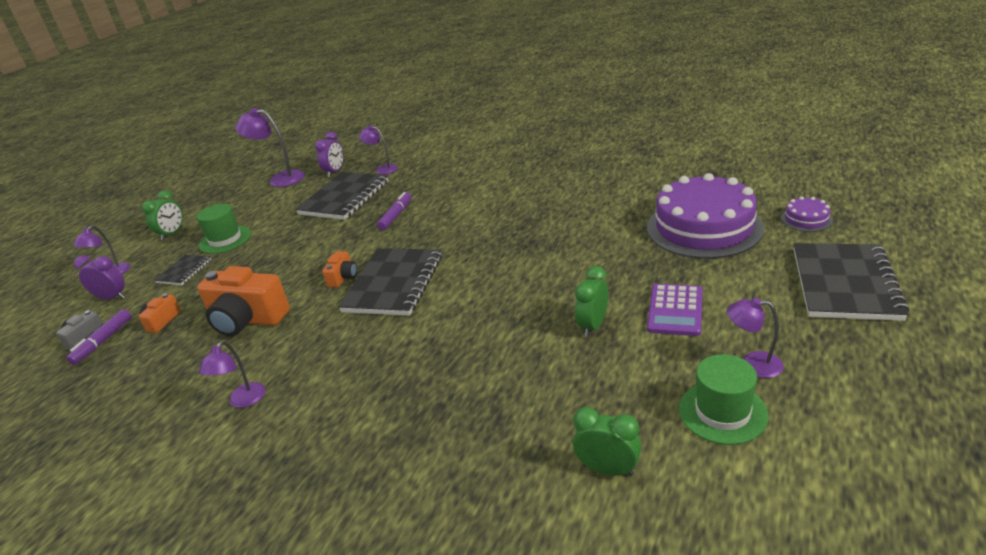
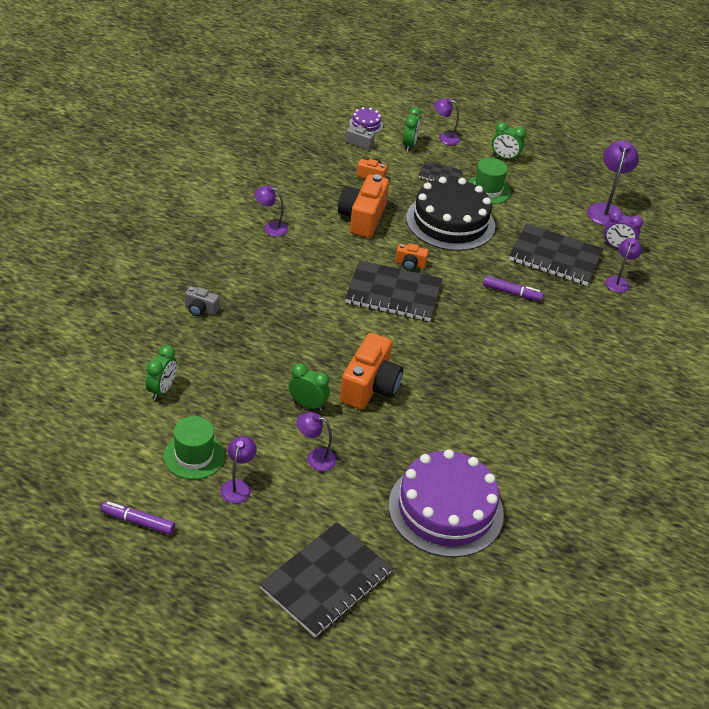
camera: 80 degrees right, 10 degrees up
(103, 341) = (353, 153): purple marker -> purple marker (138, 522)
(112, 298) = (409, 145): purple clock -> green clock
(273, 258) = (450, 222): none -> black cake
(422, 452) = (200, 309): none -> grey camera
(550, 285) = (370, 387): none -> orange camera
(675, 310) = (315, 457): purple calculator -> purple lamp
(806, 219) = (446, 595): purple cake -> purple cake (366, 124)
(845, 284) = (326, 581): black notebook -> black notebook turned 60 degrees counterclockwise

